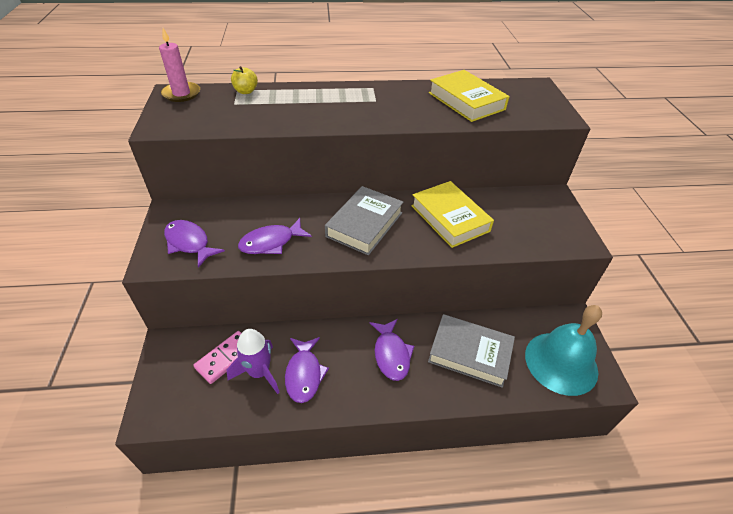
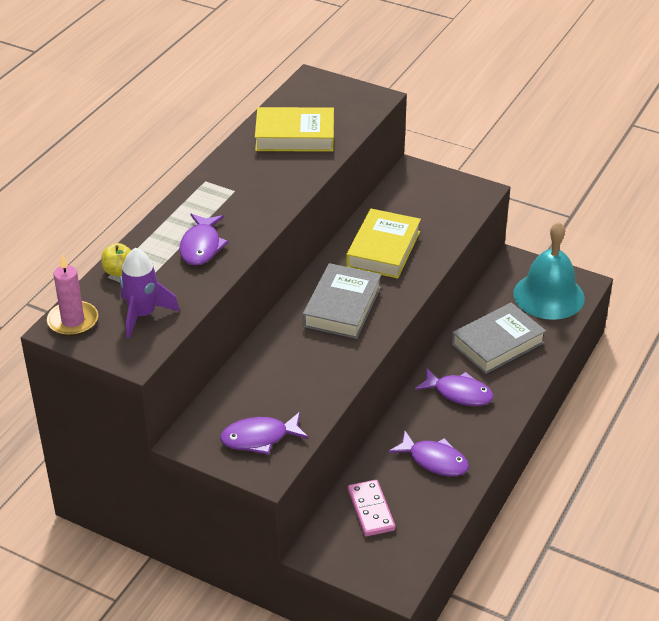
camera: 55 degrees left, 5 degrees down
(259, 372) = (407, 491): purple rocket -> purple rocket (143, 315)
(271, 242) = (311, 379): purple fish -> purple fish (201, 246)
(364, 224) = (342, 307): grey book -> grey book turned 45 degrees clockwise
(449, 218) = (383, 249): yellow book -> yellow book turned 75 degrees counterclockwise

